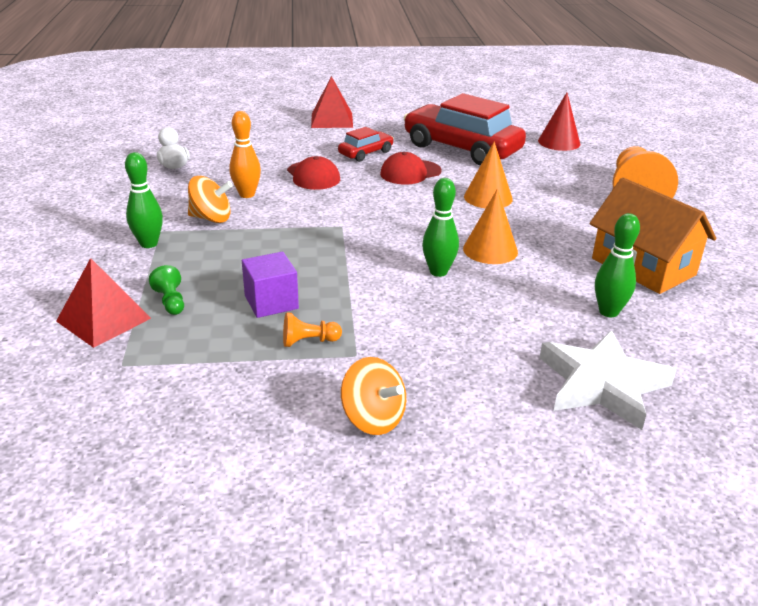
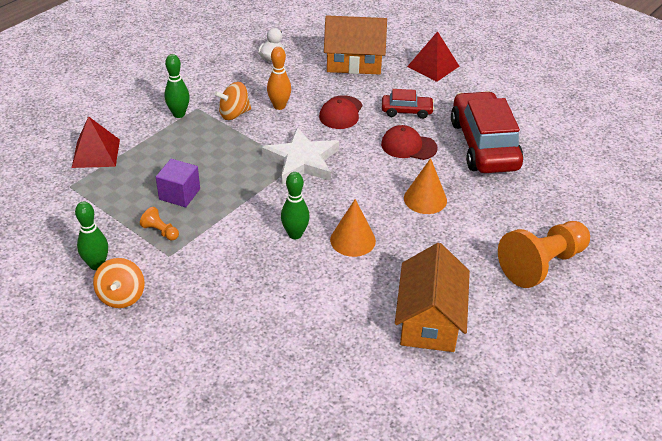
camera: 45 degrees right, 10 degrees up
(170, 301) = (137, 161): green pawn -> none
(211, 218) = (234, 114): orange spinning top -> orange spinning top turned 105 degrees clockwise
(260, 141) = (354, 62): none -> orange house
(559, 142) = (576, 182): red cone -> none
(602, 384) = (256, 368): white star -> white star (301, 161)
(608, 312) = (344, 332): green bowling pin -> green bowling pin (97, 265)

